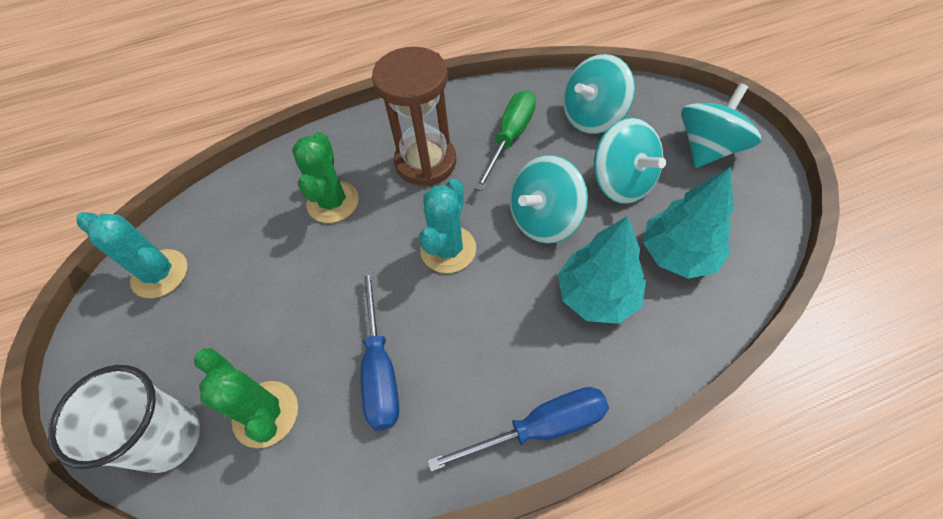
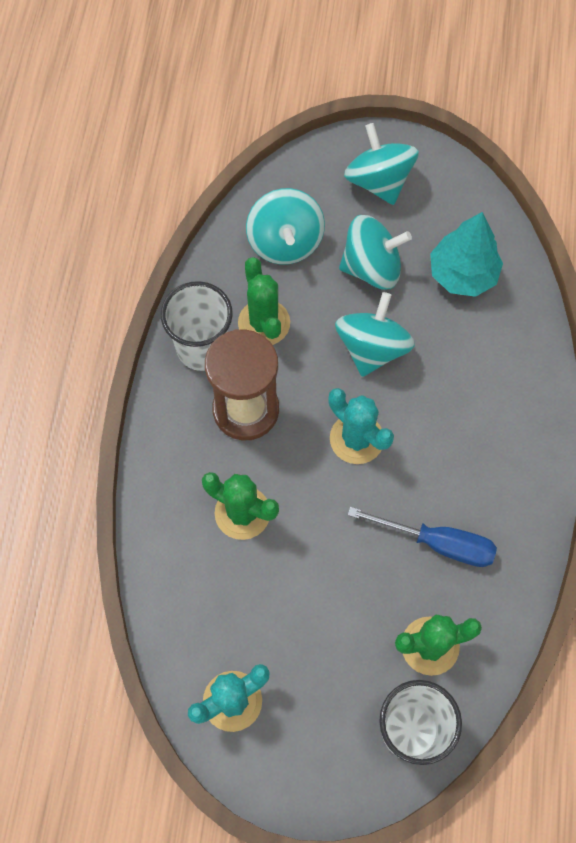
camera: 65 degrees left, 10 degrees up
(460, 113) = (202, 348): none -> white cup
(510, 138) = (264, 323): green screwdriver -> green cactus
(539, 427) = (543, 453): blue screwdriver -> none
(544, 219) = (372, 348): turquoise spinning top -> turquoise spinning top turned 150 degrees counterclockwise
(597, 295) = (464, 353): turquoise tree -> none

